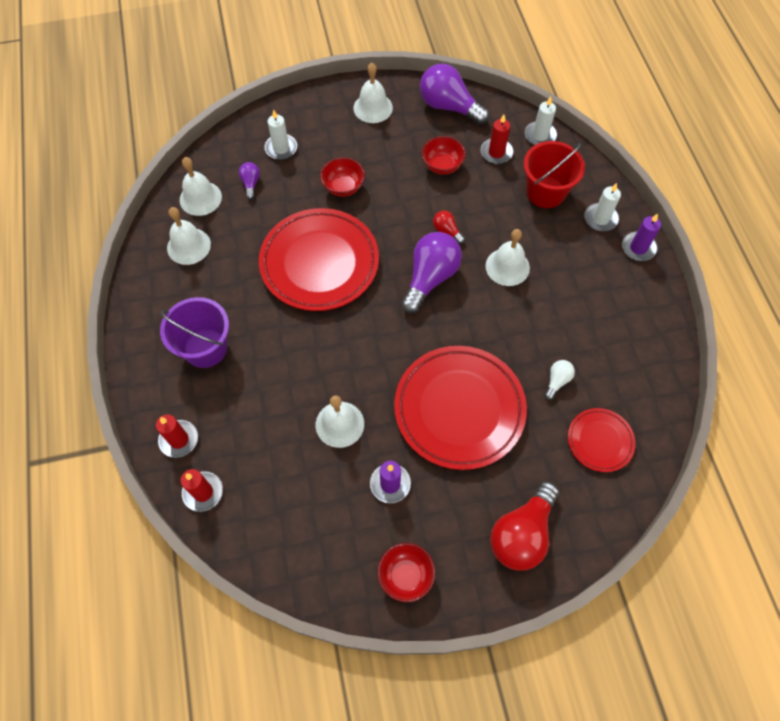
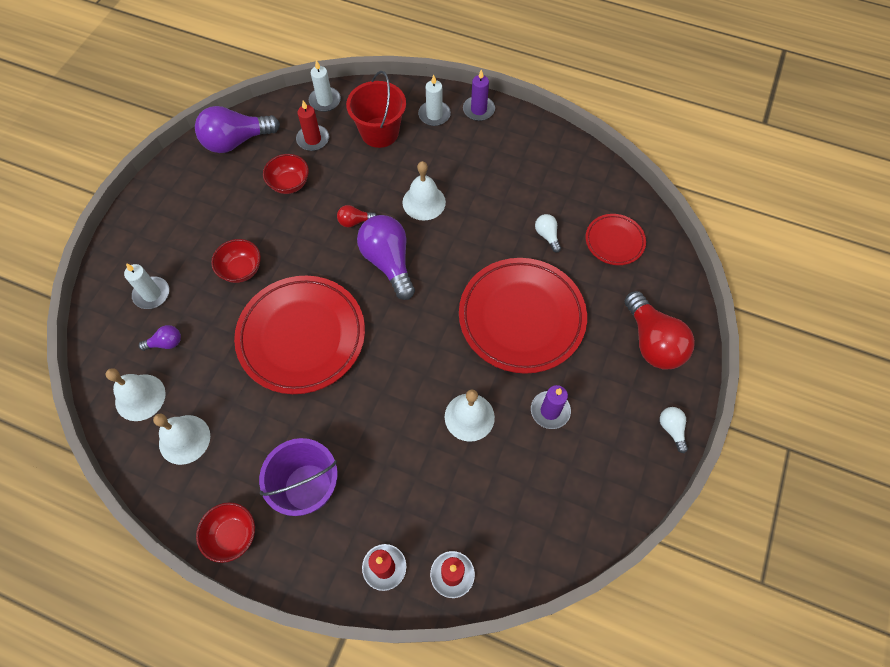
camera: 55 degrees left, 0 degrees up
(251, 183) = (166, 343): purple light bulb -> purple light bulb turned 135 degrees clockwise
(373, 108) = (181, 195): white bell -> none
(405, 575) = (634, 448): red bowl -> red bowl (232, 535)
(447, 599) = (671, 429): none -> white light bulb

